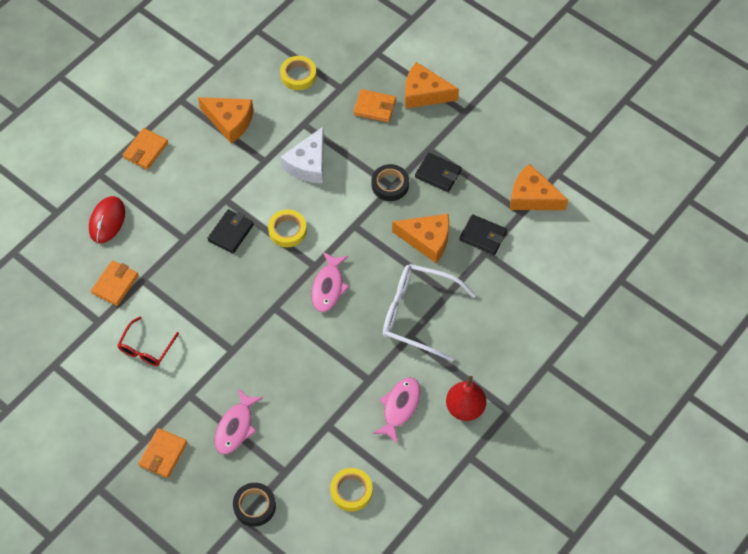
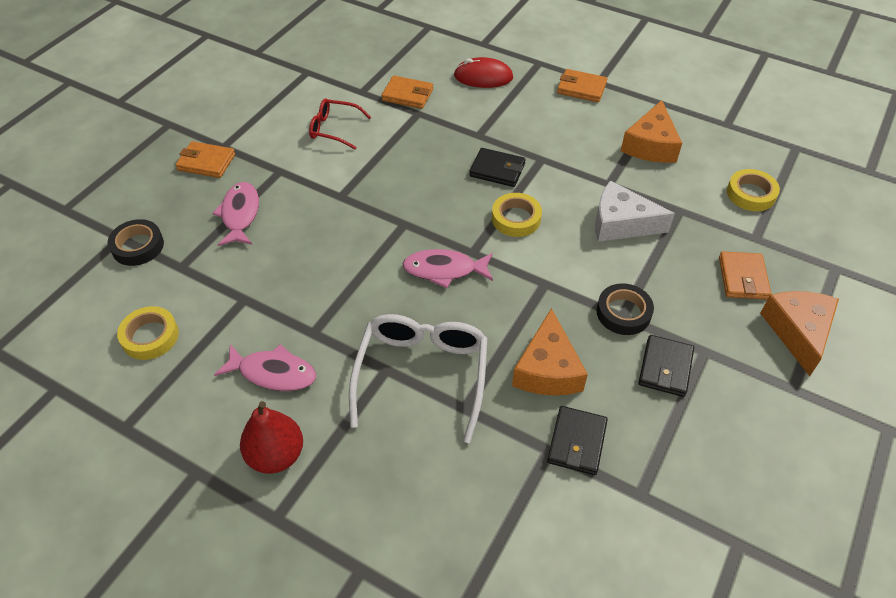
camera: 80 degrees right, 10 degrees down
(236, 427) = (240, 214): pink fish -> pink fish turned 75 degrees clockwise
(532, 197) = (675, 507): orange cheese -> none

